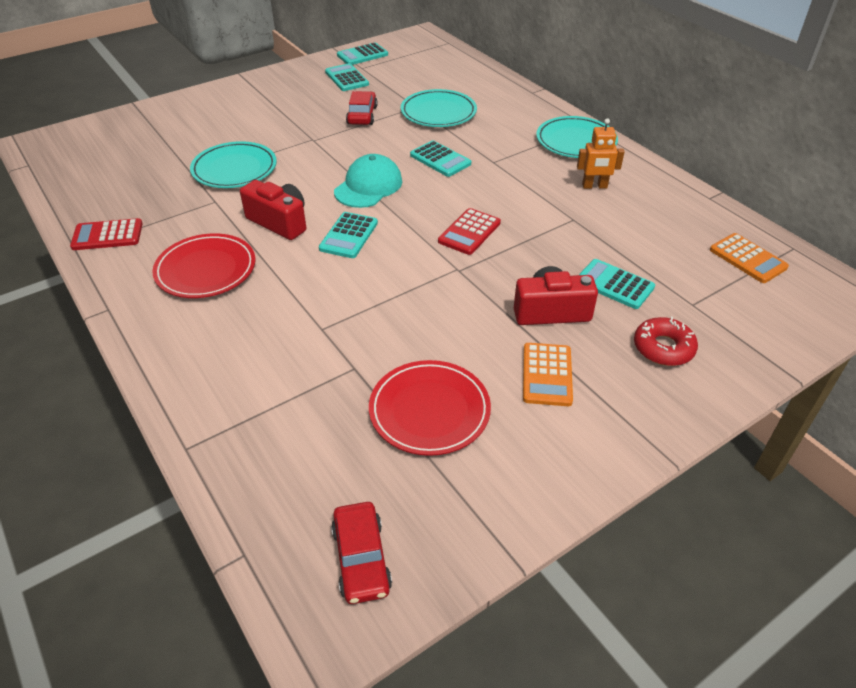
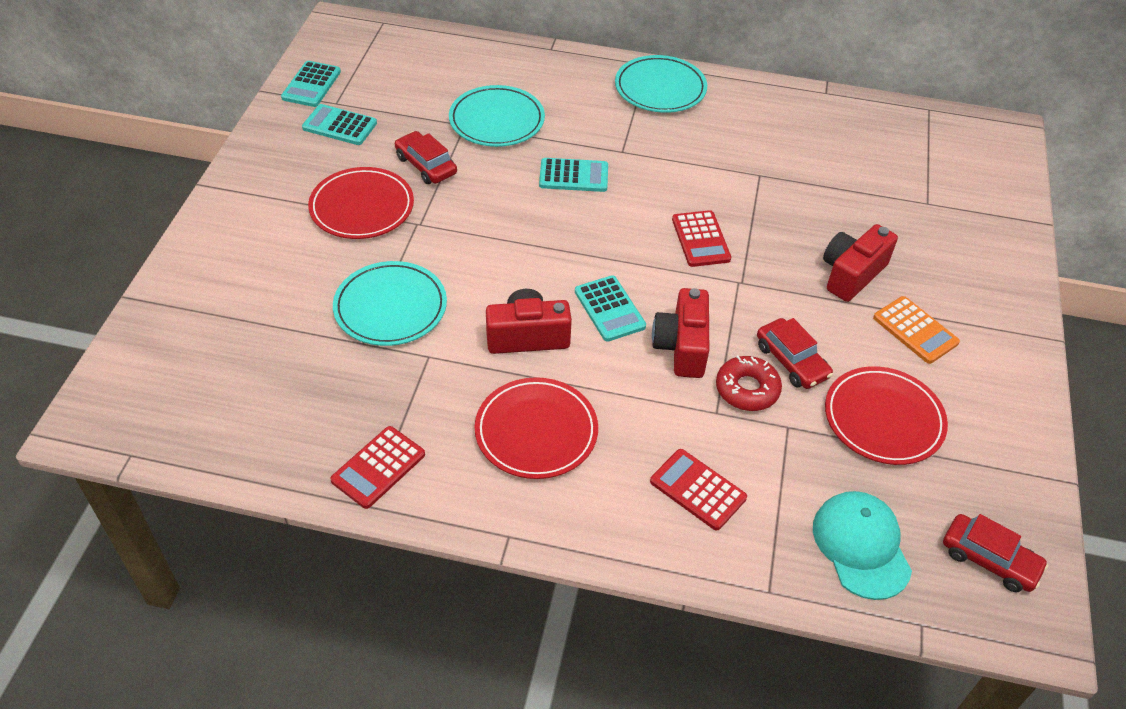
camera: 45 degrees left, 5 degrees up
(240, 361) = (697, 490): none -> red calculator
(297, 118) = (362, 207): none -> red plate
(360, 281) = (682, 347): none -> red camera
(368, 186) = (551, 245): turquoise cap -> turquoise cap (861, 546)
(419, 333) = (791, 361): none -> red car
(594, 186) = (734, 130): orange robot -> none
(614, 284) = (862, 220): turquoise calculator -> none
(663, 348) = (953, 254): red donut -> red donut (747, 389)
(747, 259) = (914, 138): orange calculator -> none

